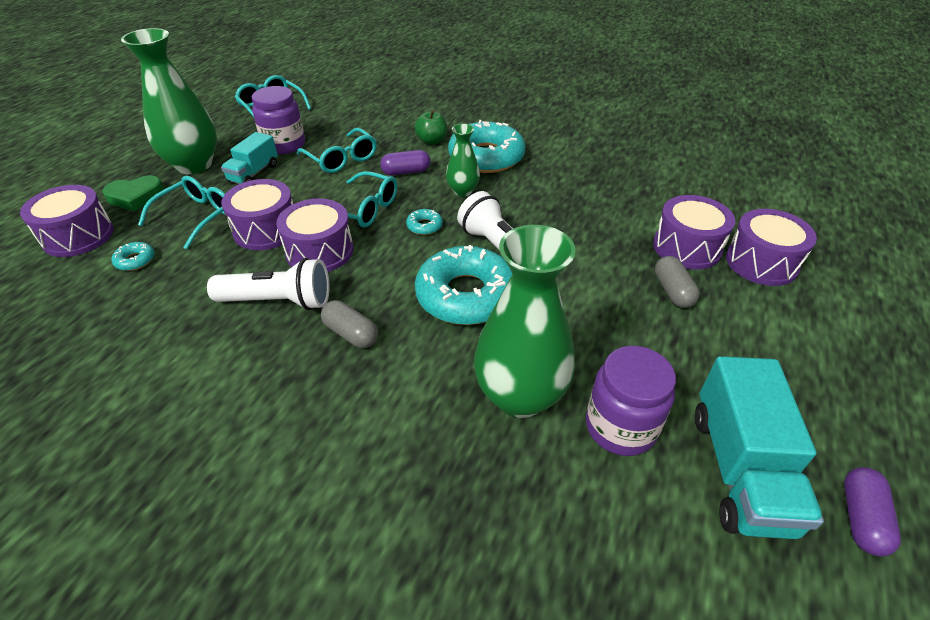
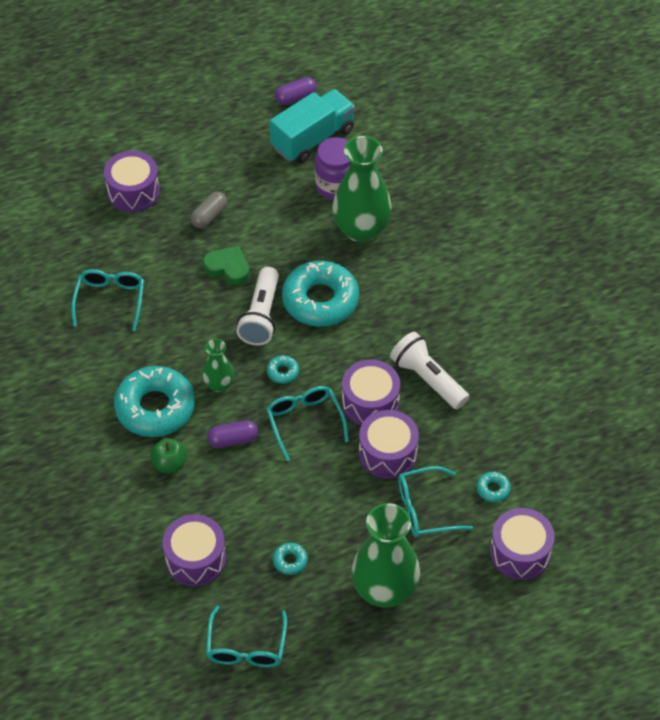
camera: 135 degrees left, 10 degrees up
(136, 197) = (455, 576): green heart -> green heart (228, 268)
(254, 173) = (346, 535): turquoise truck -> none
(284, 145) = (290, 561): purple jar -> turquoise donut
(341, 159) = (263, 499): turquoise glasses -> turquoise glasses (110, 301)
(351, 333) = (407, 324): grey capsule -> none
(406, 172) = (233, 440): purple capsule -> purple capsule turned 45 degrees counterclockwise
(687, 247) = (154, 231): purple drum -> purple drum (195, 559)

